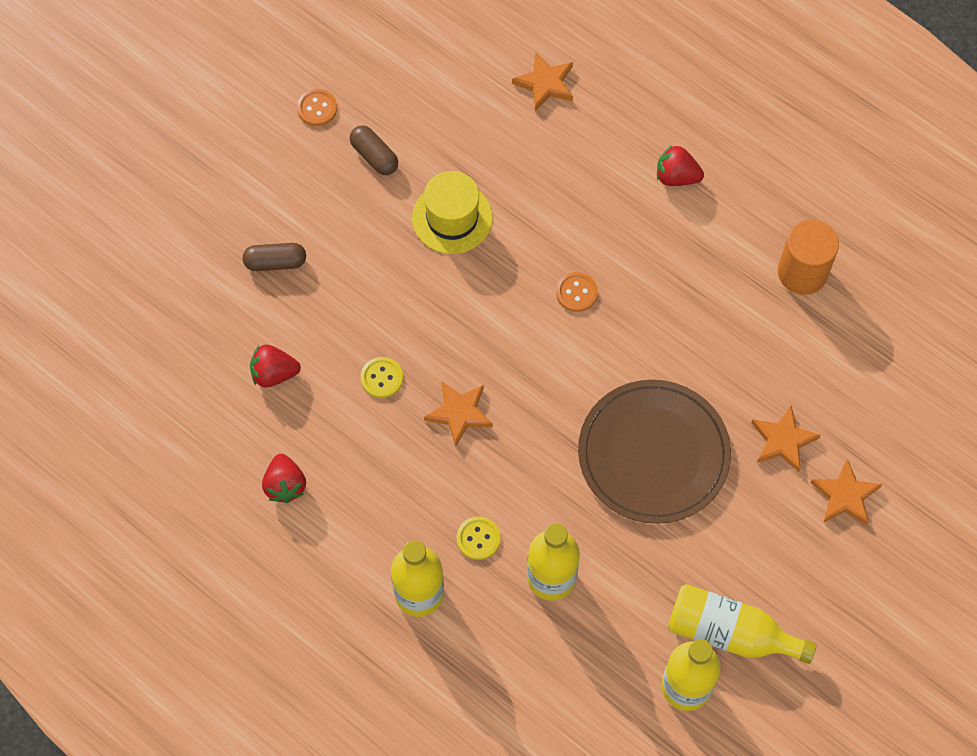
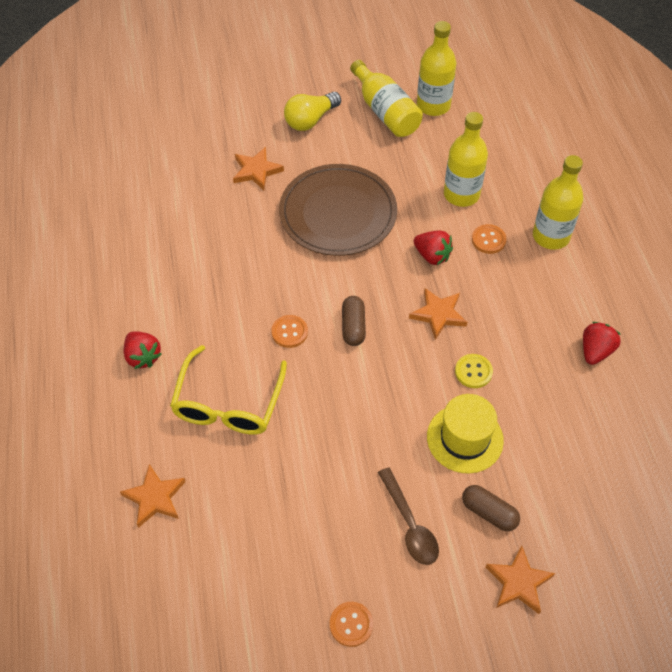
camera: 140 degrees left, 10 degrees down
(274, 373) = (551, 429): red strawberry -> red strawberry (432, 256)
(331, 207) = (410, 525): none -> brown spoon
(374, 156) = (340, 541): brown capsule -> brown capsule (353, 326)
(452, 218) = (325, 446): yellow hat -> yellow hat (465, 438)
(478, 539) = (488, 240): yellow button -> orange button
(564, 193) = (228, 403): none -> yellow glasses
(796, 553) = (310, 120): none -> yellow light bulb
(802, 273) = (138, 243): orange cylinder -> none
(845, 495) = (254, 126): orange star -> orange star (518, 582)

